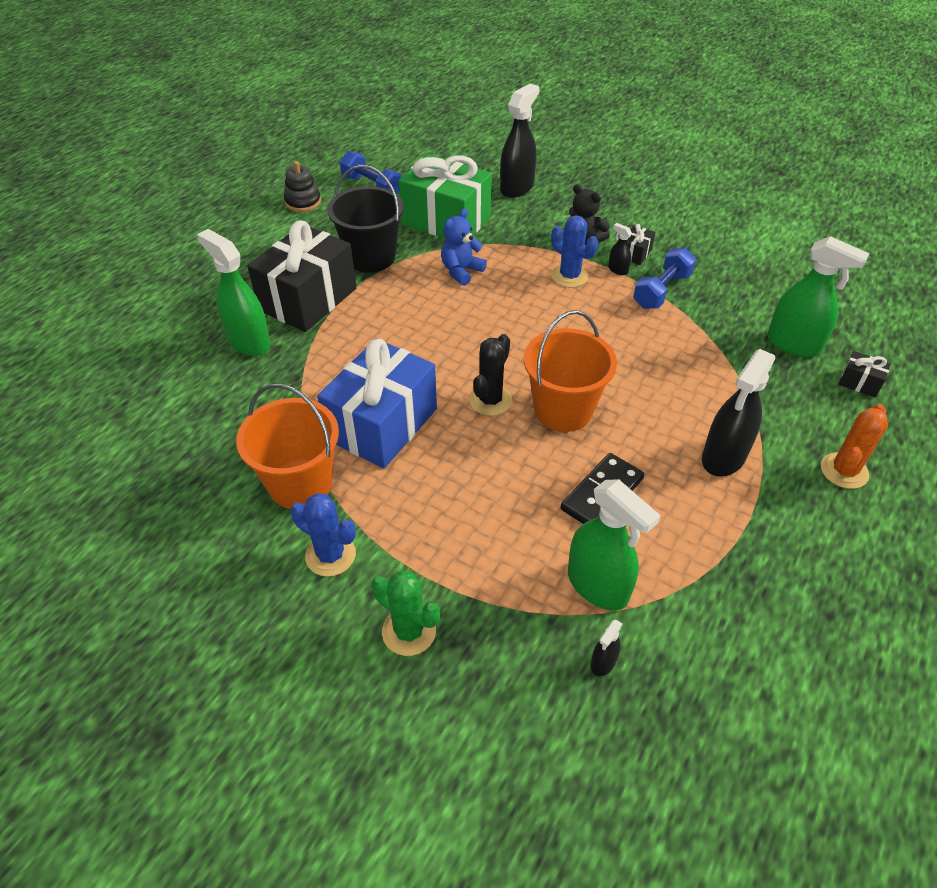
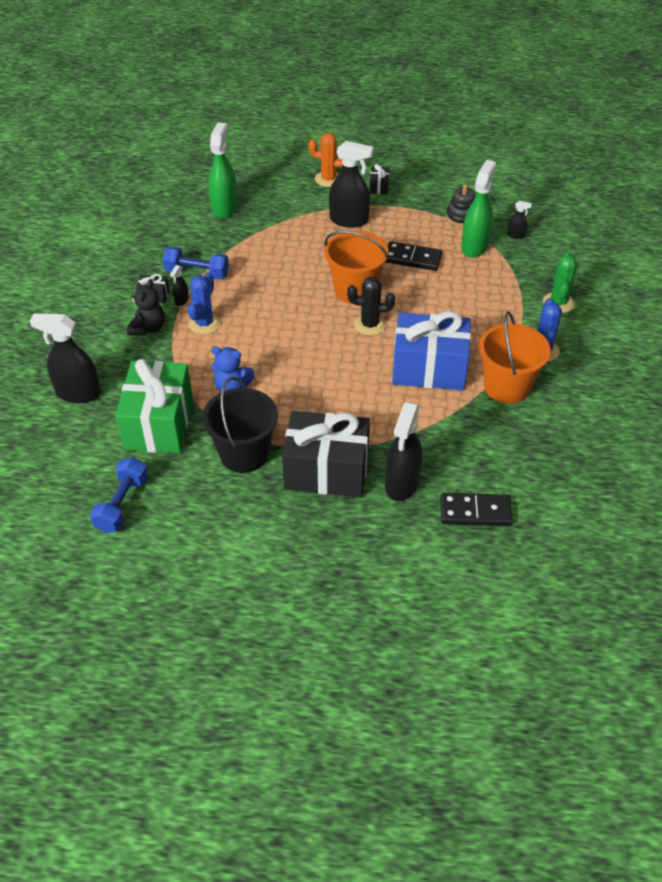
camera: 115 degrees left, 0 degrees up
(170, 379) = (475, 512): none -> black domino
(249, 341) = (401, 483): green spray bottle -> black spray bottle
(303, 202) = (176, 550): black stacking toy -> black stacking toy (461, 217)
(859, 383) = (247, 180): black gift -> black gift (379, 187)

